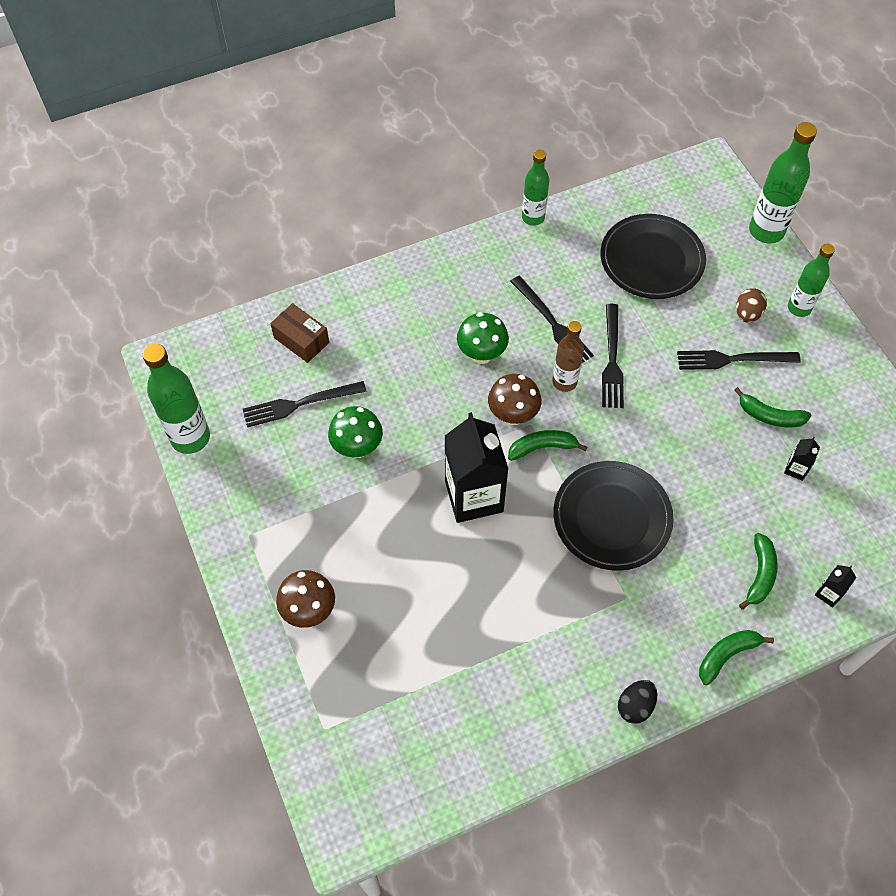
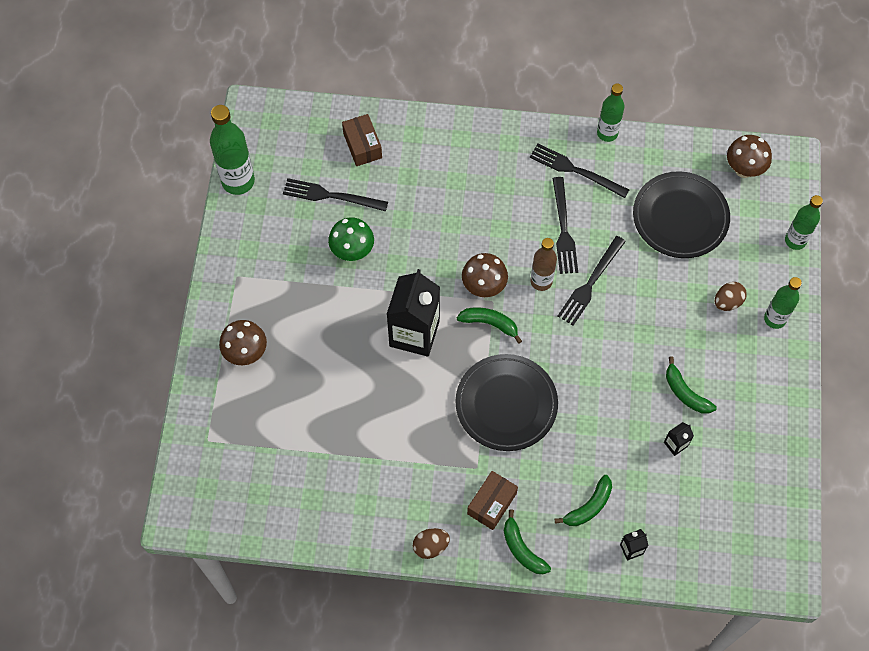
camera: 30 degrees right, 5 degrees up
(481, 355) = (491, 227): green mushroom -> none
(635, 706) = (430, 546): black egg -> brown egg
(665, 626) = (491, 503): none -> brown box
(677, 192) = (743, 169): none -> brown mushroom
(726, 655) = (522, 549): green banana -> green banana turned 120 degrees counterclockwise
(732, 359) = (688, 332): black fork -> black fork (575, 170)
(766, 231) = (795, 240): green bottle -> green bottle, size x0.65

